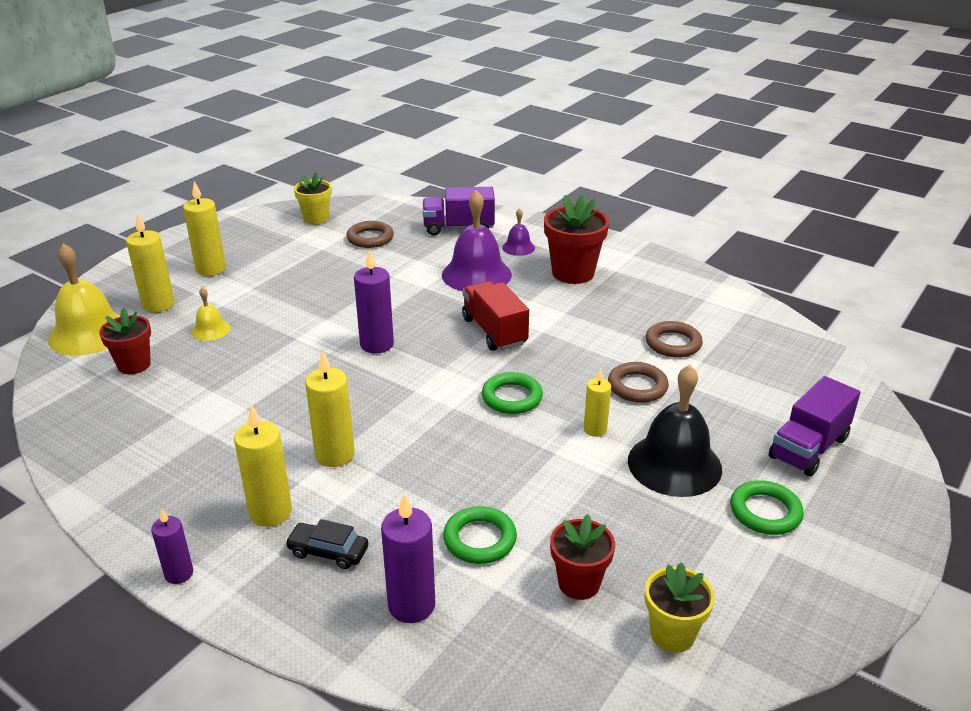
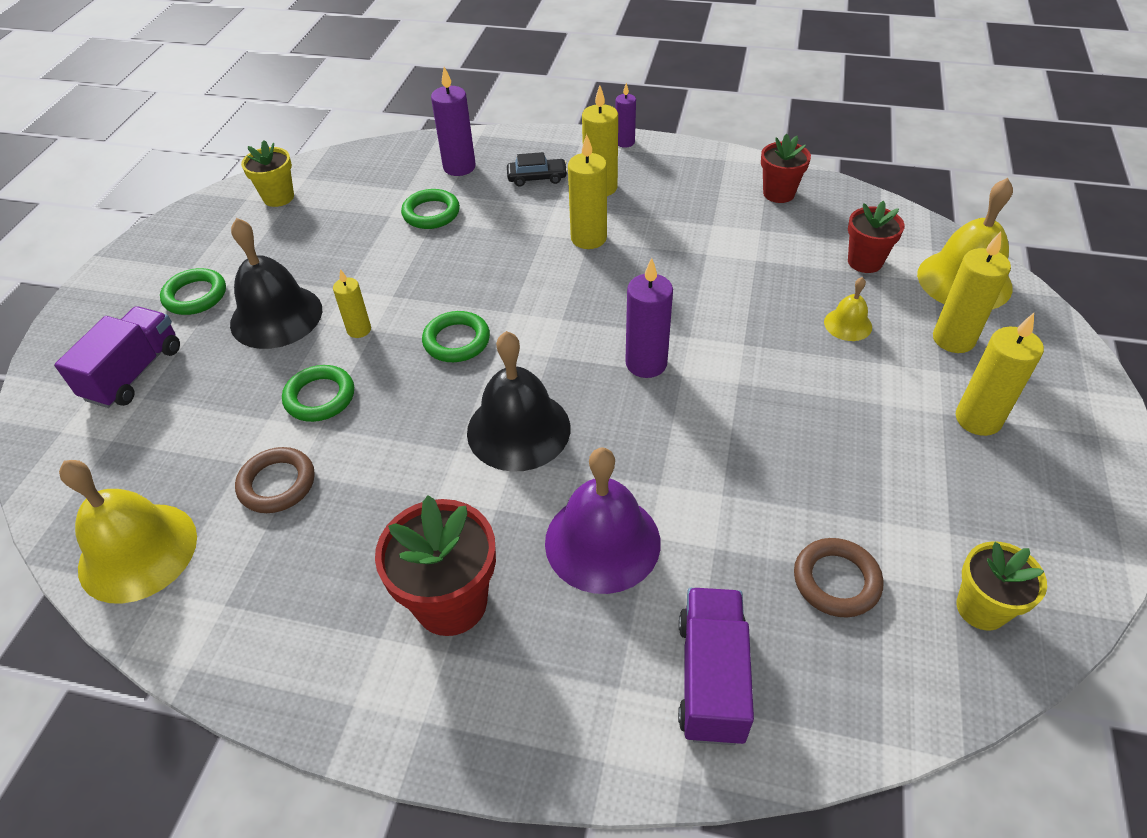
camera: 160 degrees right, 15 degrees up
(458, 228) = (711, 678): purple truck -> purple truck turned 60 degrees counterclockwise
(494, 331) = (518, 429): red truck -> black bell
(518, 247) = (571, 649): purple bell -> none
(579, 583) = (348, 207): red flower pot -> red flower pot (778, 193)
(637, 386) = (320, 397): brown ring -> green ring
(766, 332) = (138, 551): none -> yellow bell

